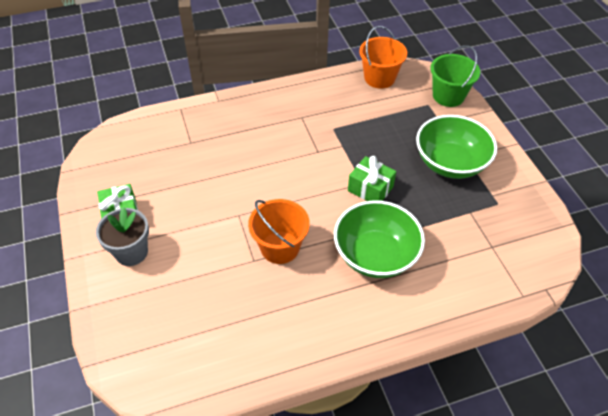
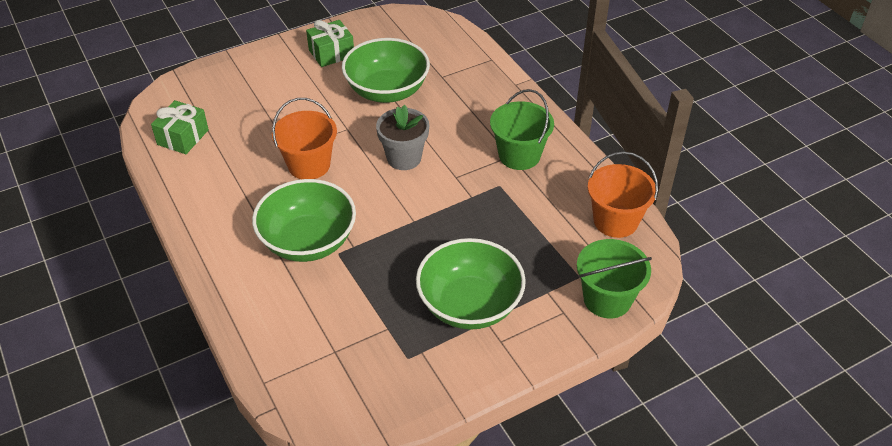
camera: 80 degrees right, 5 degrees down
(131, 252) = (290, 68): grey flower pot -> grey flower pot (404, 158)
(196, 181) = (387, 91): none -> green bowl
(303, 112) = (519, 155): none -> green bucket
(370, 189) = (406, 229): green gift -> green gift (183, 137)

